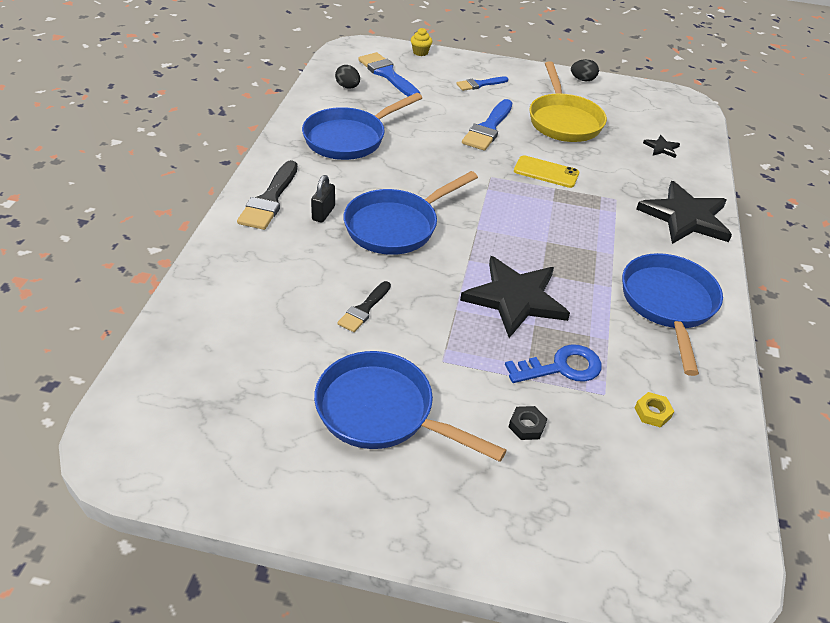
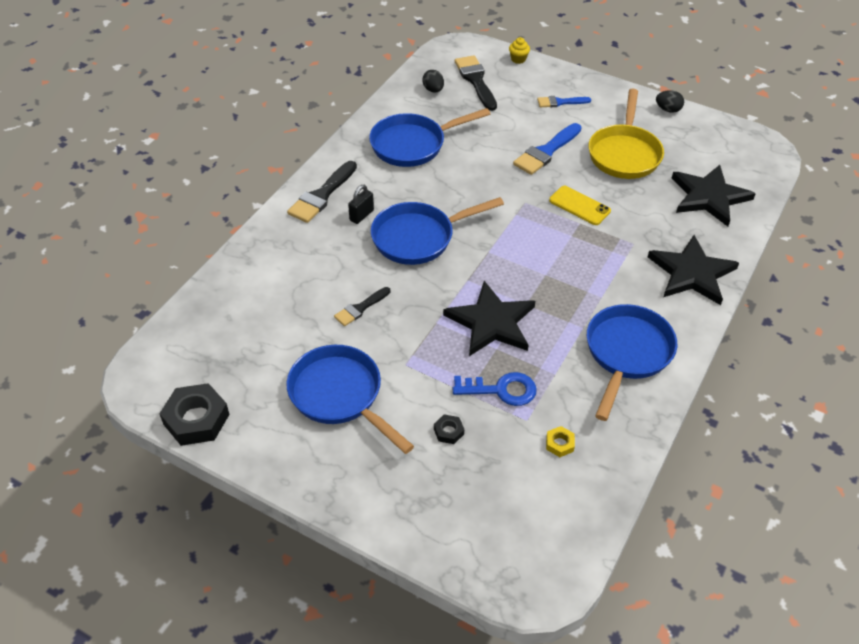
camera: 20 degrees right, 5 degrees up
(210, 480) = (196, 419): none -> black nut
(387, 74) = (476, 81): blue brush -> black brush
(661, 148) = (709, 197): black star -> black star, size x2.31

